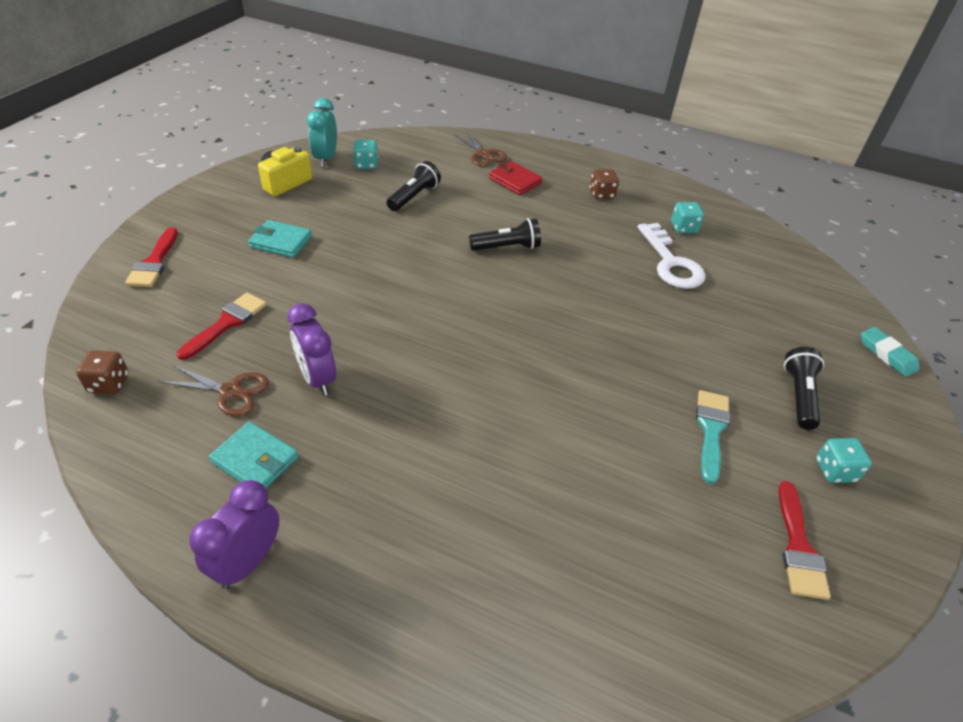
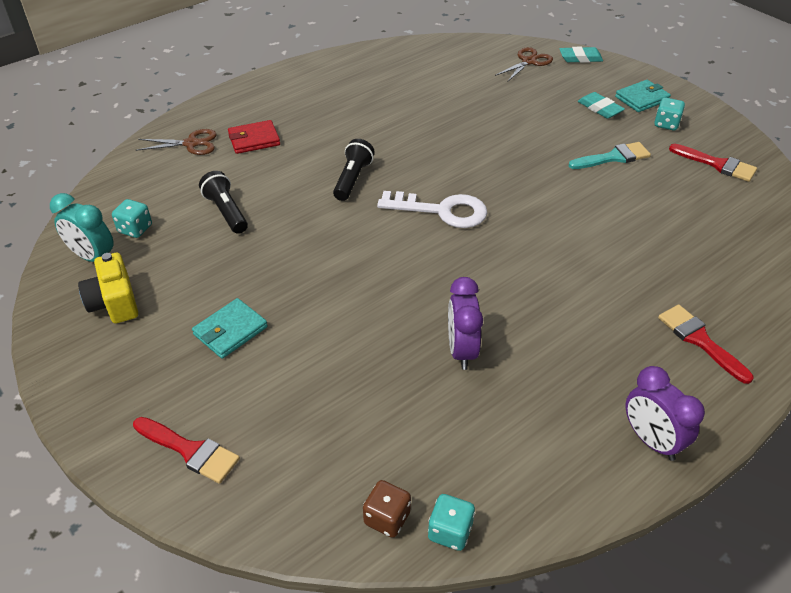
camera: 60 degrees left, 0 degrees up
(227, 323) = (344, 402): red brush -> red brush (699, 340)
(231, 391) = (448, 417): brown scissors -> brown scissors (529, 61)
(255, 460) = (543, 415): turquoise wallet -> turquoise wallet (642, 99)
(317, 378) = (461, 350): purple clock -> purple clock turned 90 degrees clockwise
(601, 194) = (316, 100): brown dice -> none
(671, 263) = (433, 102): white key -> white key (441, 211)
(683, 228) = (394, 78): turquoise dice -> turquoise dice (450, 531)
(711, 430) = (613, 157): turquoise brush -> turquoise brush turned 120 degrees clockwise
(798, 396) = (600, 108): black flashlight -> turquoise eraser

